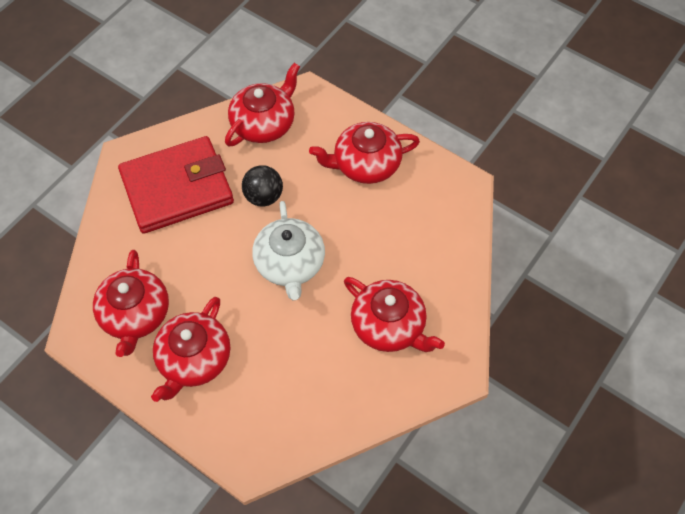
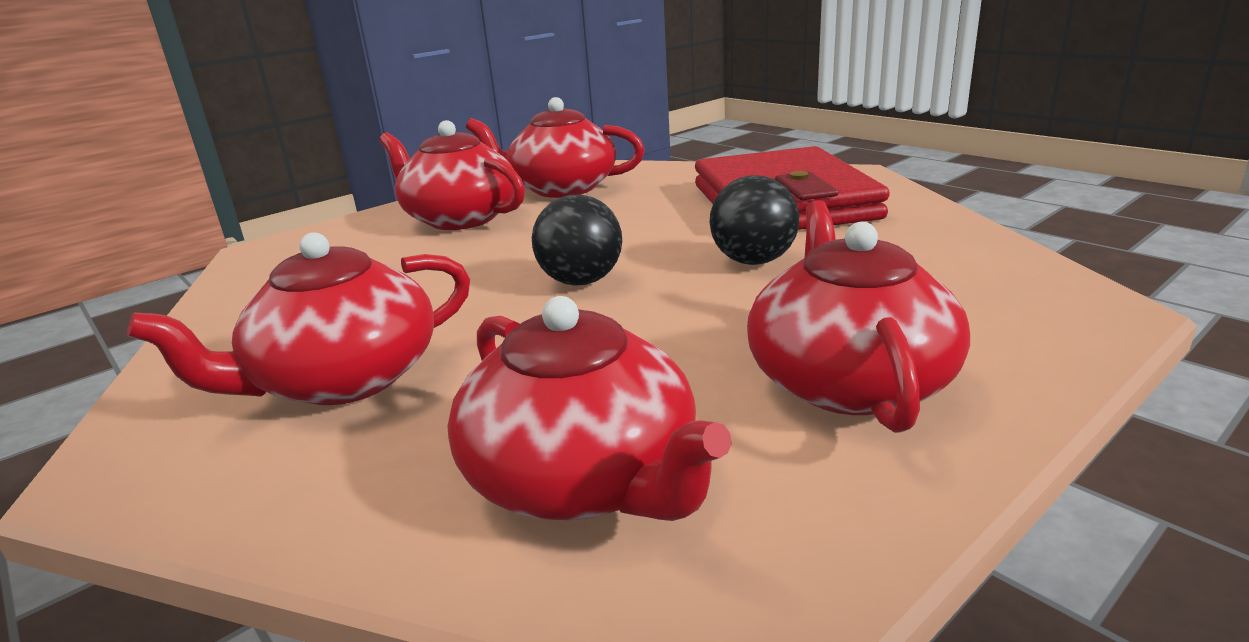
camera: 105 degrees right, 35 degrees down
(264, 123) = (961, 262): red teapot -> red teapot (584, 477)
(290, 264) = (581, 281): white teapot -> black ball

